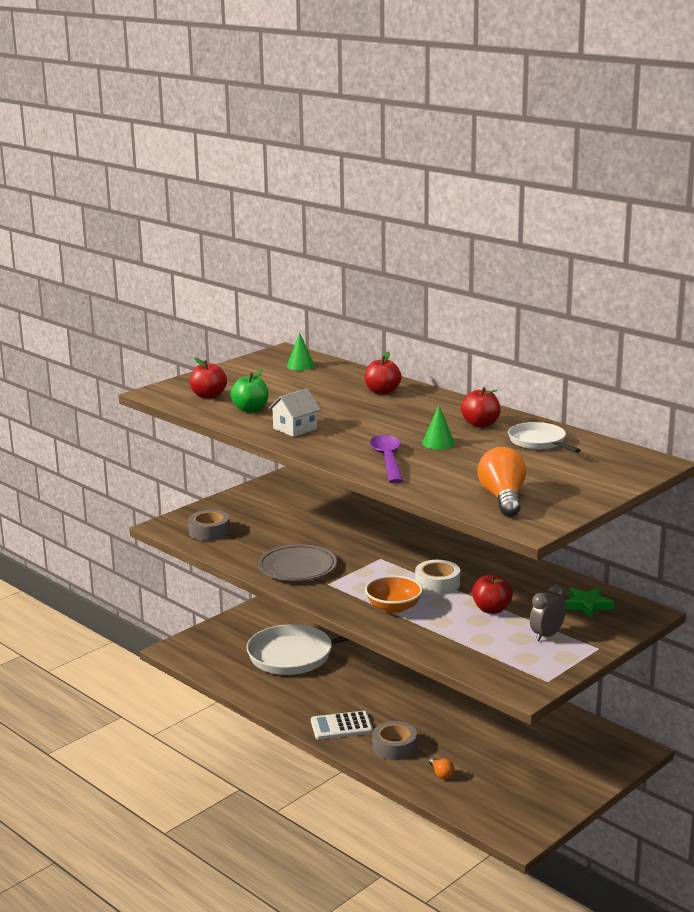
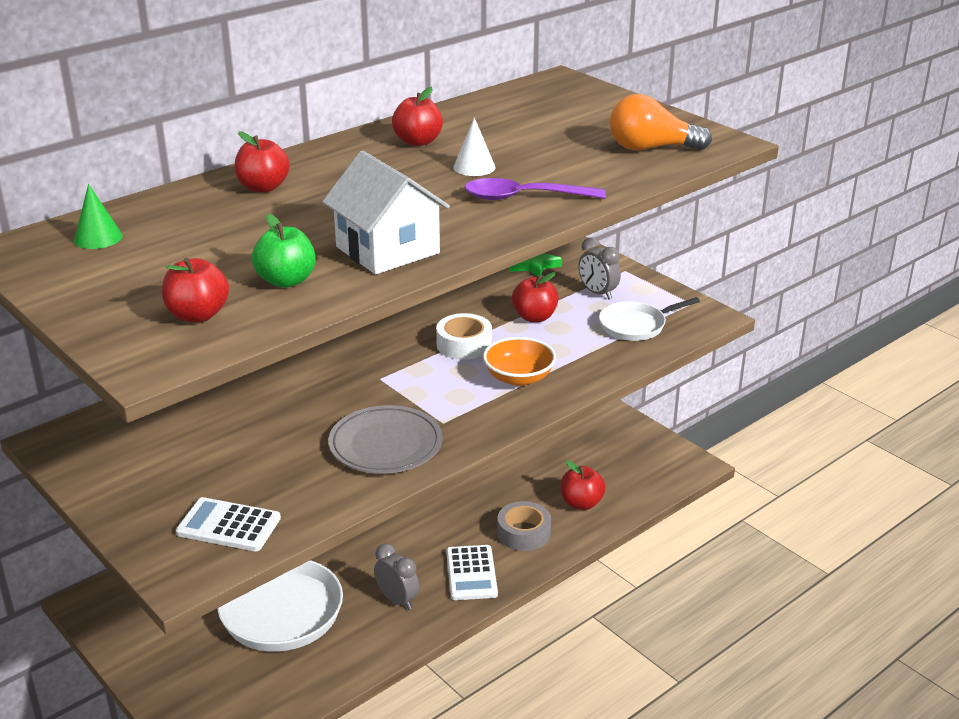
camera: 85 degrees left, 10 degrees up
(209, 531) = (228, 526): grey tape -> white calculator
(295, 429) = (387, 250): white house -> white house, size x1.58
(307, 698) = (397, 600): none -> grey clock
(438, 443) = (474, 167): green cone -> white cone
(441, 774) = (581, 503): orange light bulb -> red apple
(539, 442) = (487, 119): white pan -> white pan (635, 325)

